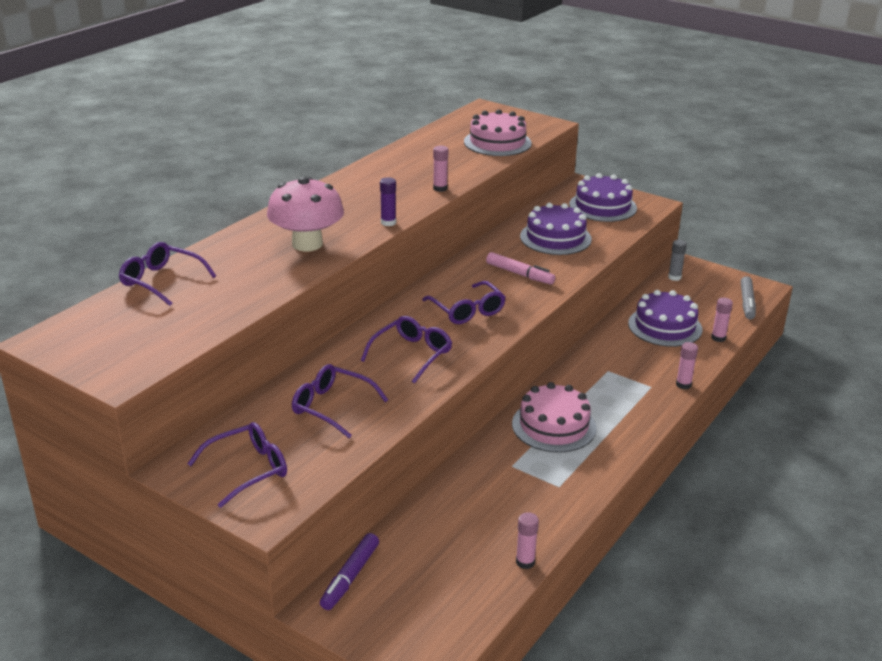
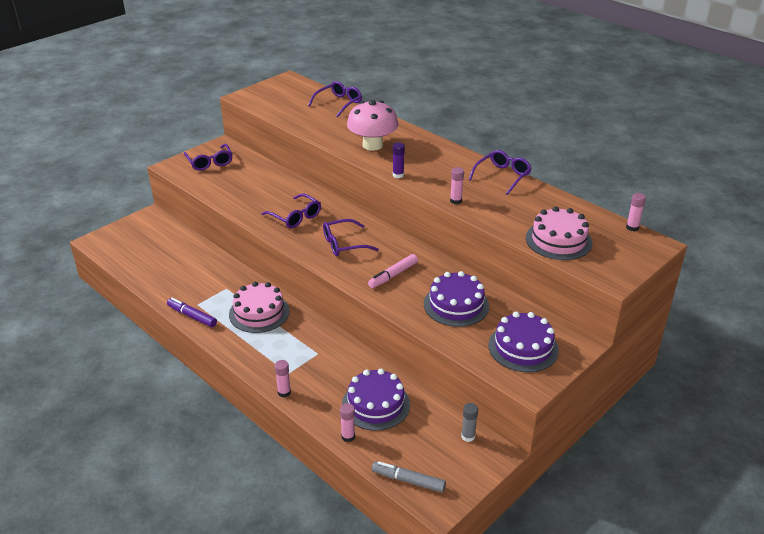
camera: 100 degrees right, 5 degrees up
(331, 407) = (252, 187): purple glasses -> purple glasses (502, 176)
(350, 577) = (166, 224): purple marker -> purple marker (192, 316)
(525, 562) = (141, 281): pink glue stick -> pink glue stick (632, 227)

